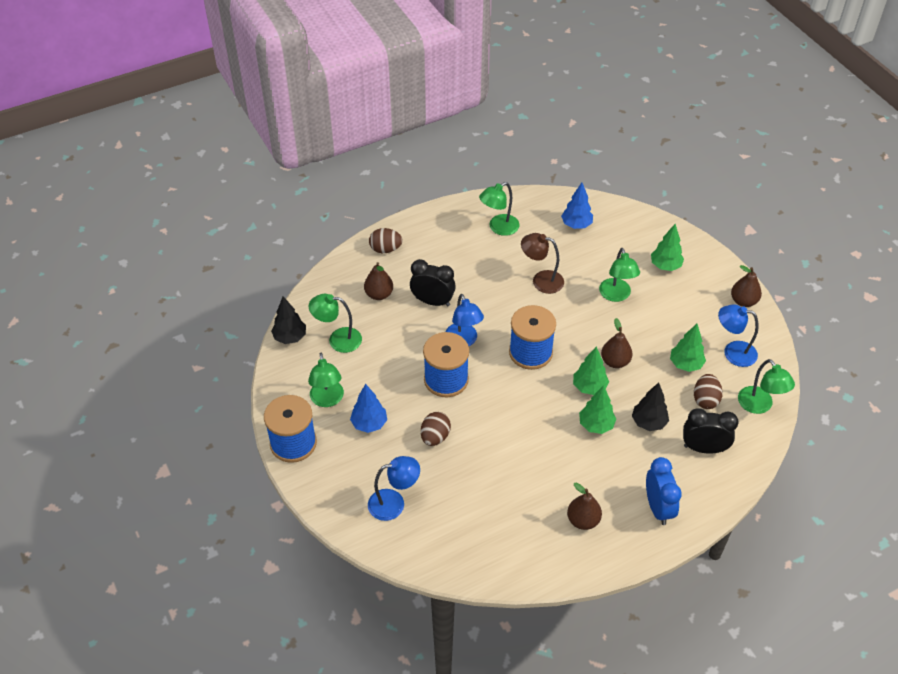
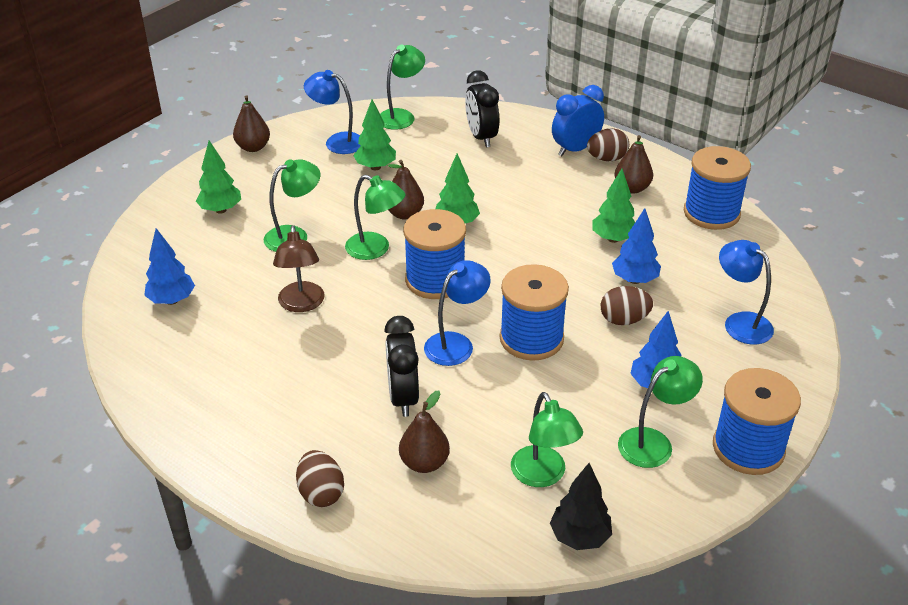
camera: 115 degrees left, 10 degrees down
(471, 464) = (634, 280): none -> blue tree
(499, 228) = (211, 375): green lamp -> green lamp (375, 249)
(523, 559) = (711, 213): none -> blue spool
(596, 425) = (507, 207): green tree -> green tree (613, 239)
(648, 422) = (475, 175): black tree -> none
(705, 400) = (417, 147): brown egg -> brown egg (606, 159)
(733, 352) = (337, 142): blue lamp -> blue lamp turned 120 degrees clockwise

